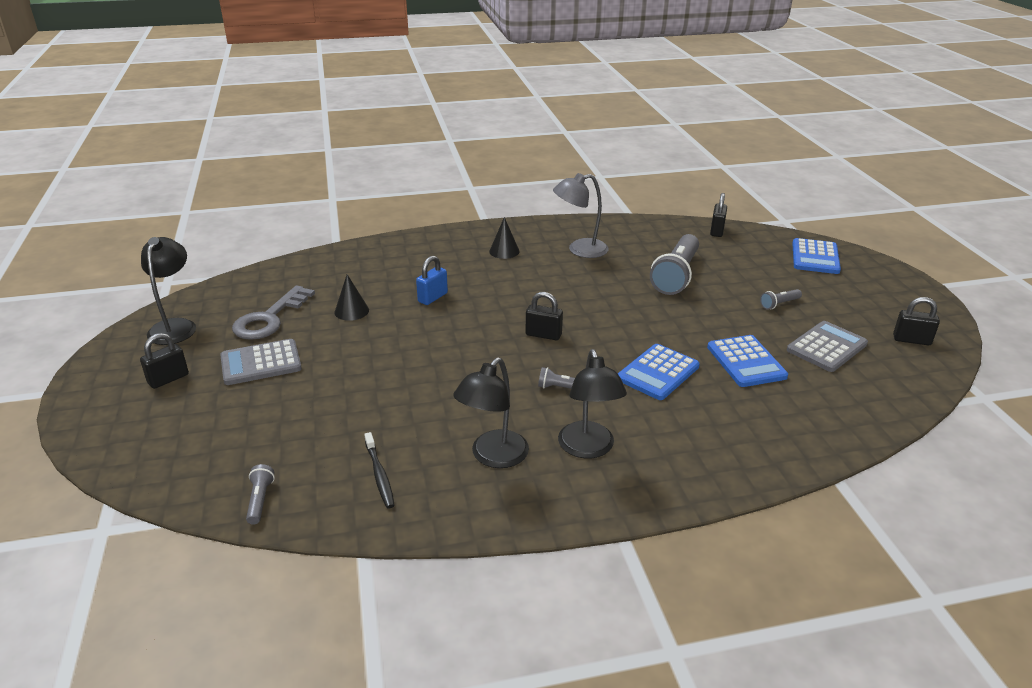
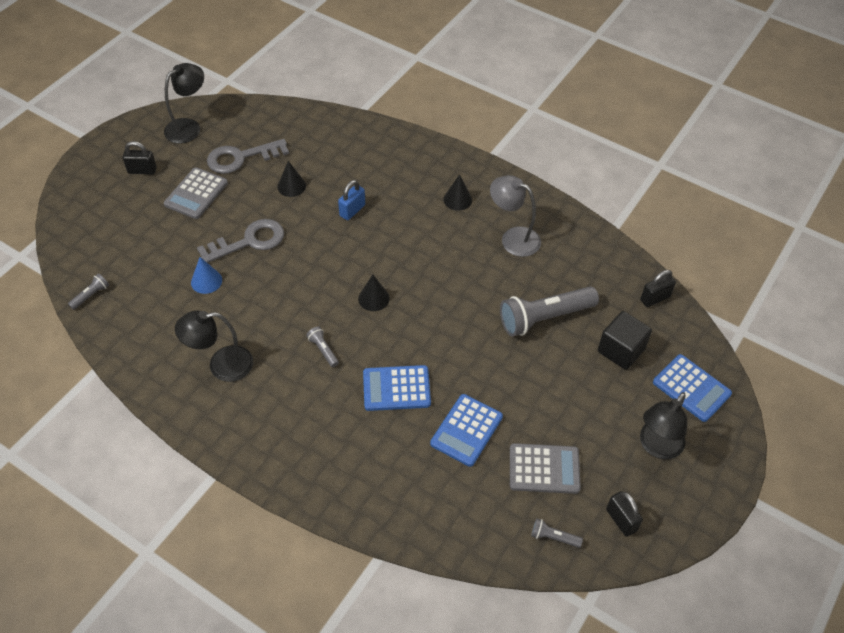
camera: 45 degrees right, 20 degrees up
(261, 363) = (196, 194): grey calculator -> grey calculator turned 90 degrees counterclockwise
(372, 364) = (248, 241): none -> grey key
(375, 412) = (206, 281): none -> blue cone
(379, 475) = (156, 327): black toothbrush -> none
(432, 297) = (352, 210): blue padlock -> blue padlock turned 45 degrees counterclockwise
(543, 335) = (373, 298): black padlock -> black cone
(588, 449) = (275, 405): black lamp -> black lamp (657, 447)
(747, 264) = (621, 350): none -> black cube
(779, 304) = (577, 405): grey flashlight -> grey flashlight (553, 537)
(815, 257) = (691, 388): blue calculator -> blue calculator turned 105 degrees counterclockwise

